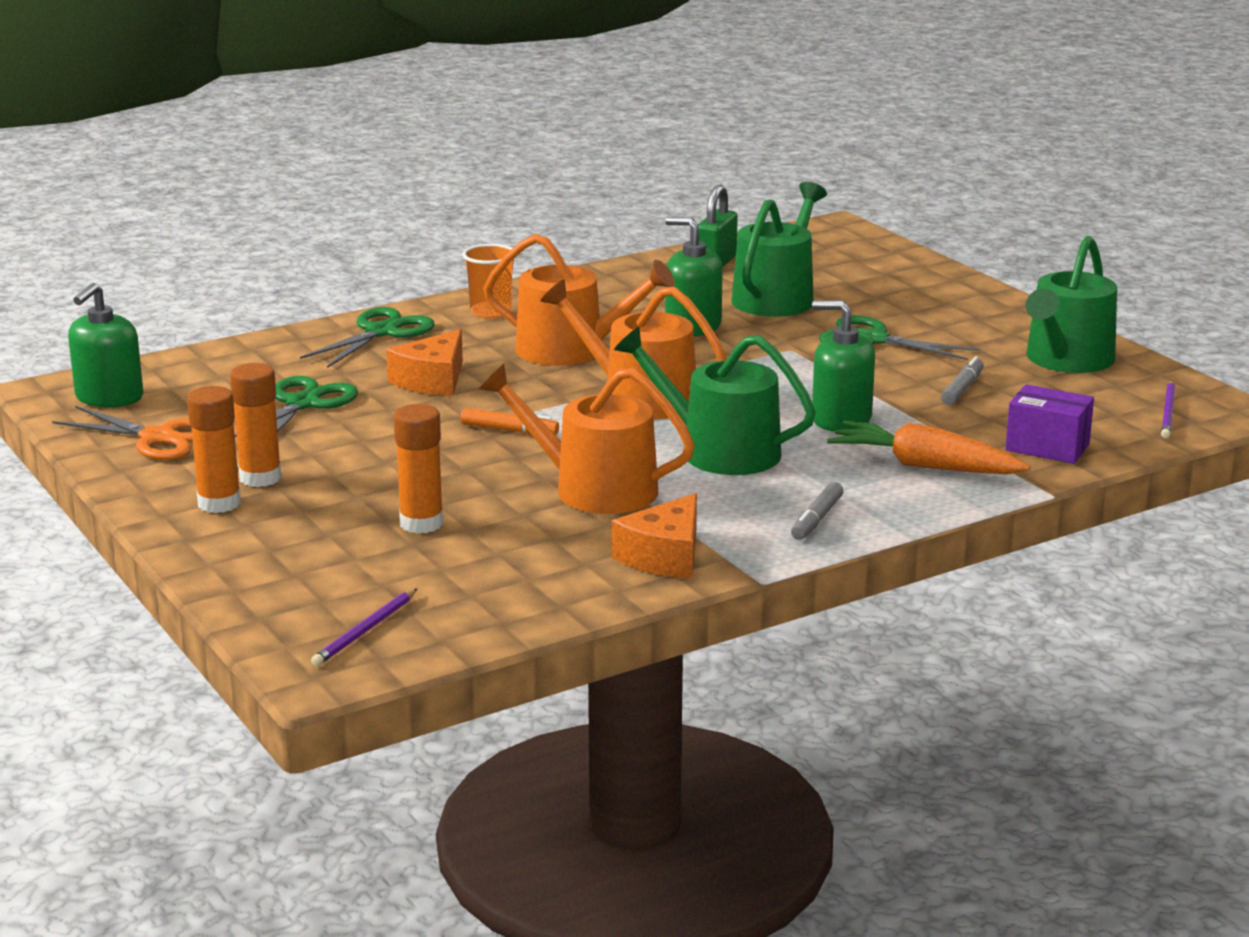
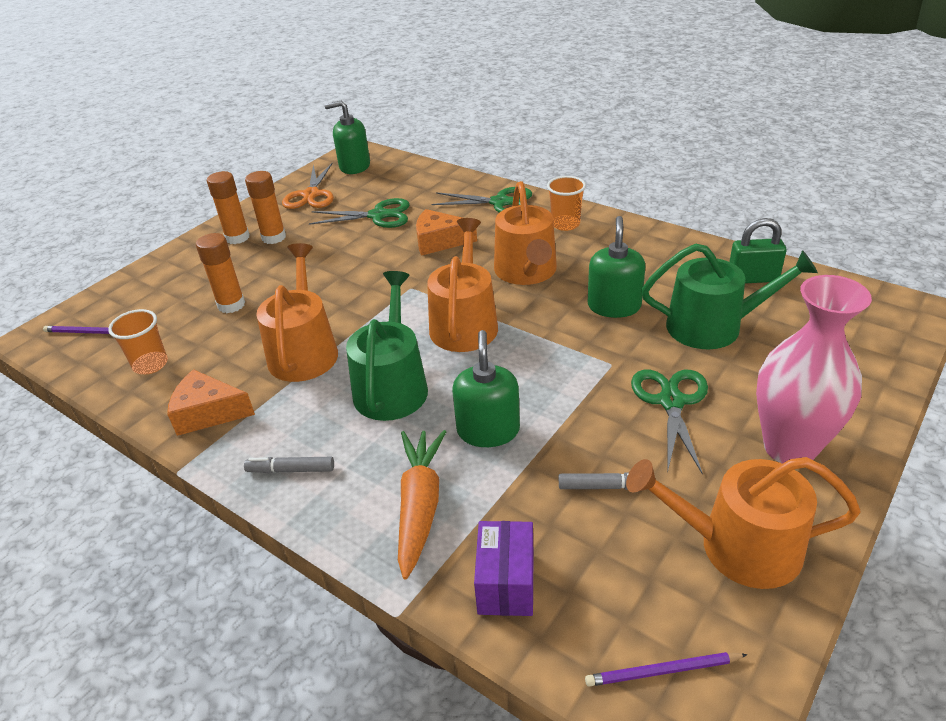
camera: 70 degrees right, 15 degrees up
(509, 430) = (380, 291): orange marker -> none
(511, 587) = (150, 364): none -> orange cup
(971, 315) = (789, 447): none -> pink vase
(1066, 360) = (737, 546): green watering can -> orange watering can

